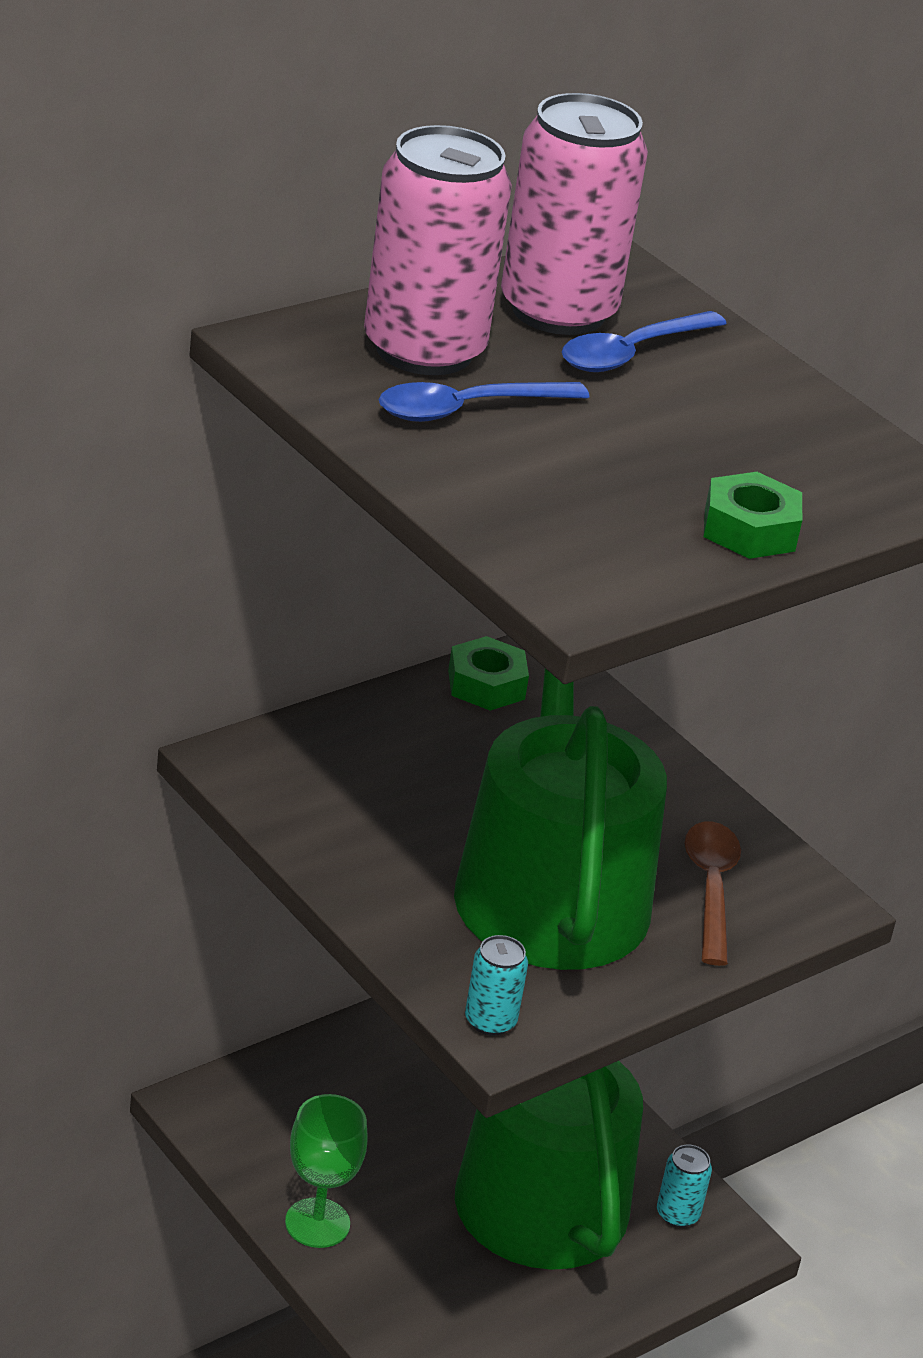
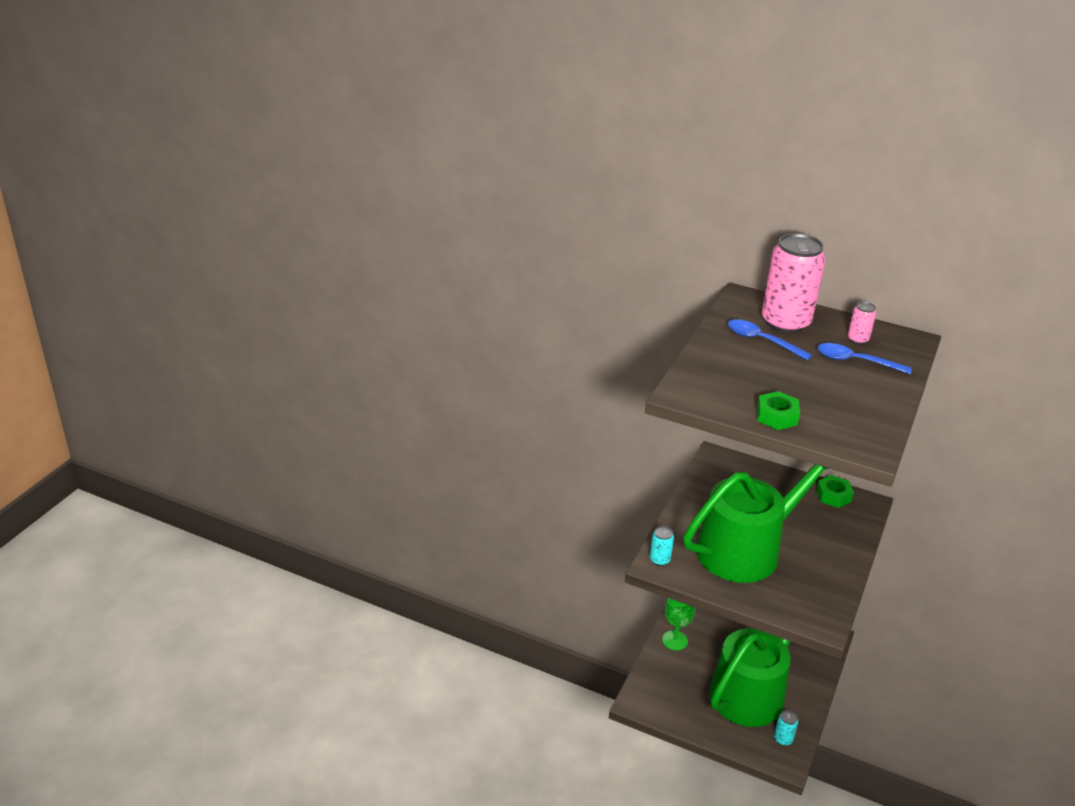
camera: 65 degrees right, 0 degrees up
(558, 311) = (858, 339): pink can -> pink can, size x0.43
(710, 889) = (794, 591): brown spoon -> none

